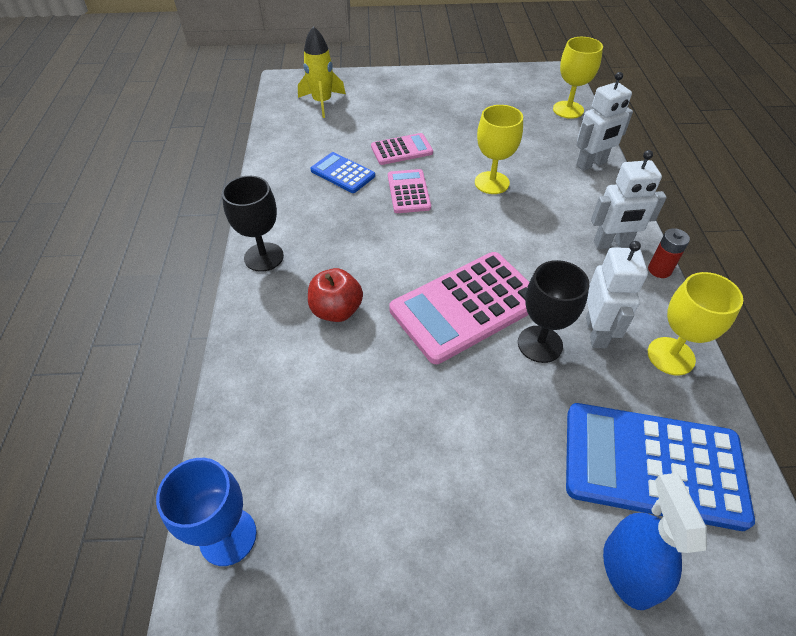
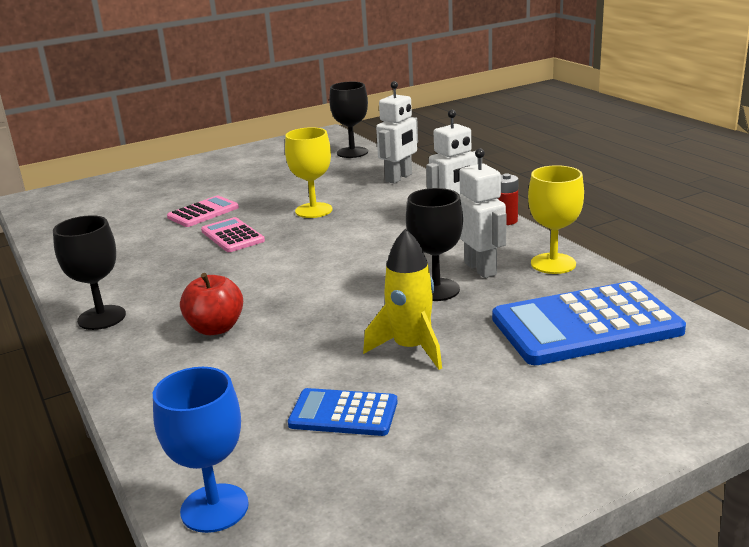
camera: 25 degrees left, 25 degrees down
(322, 102) = (87, 203): yellow rocket -> yellow rocket (411, 348)
(342, 173) = (149, 242): blue calculator -> blue calculator (343, 413)
(466, 307) = (349, 288): pink calculator -> none
(568, 110) = (352, 152): yellow goblet -> black goblet
(627, 570) = (612, 387): blue spray bottle -> none

